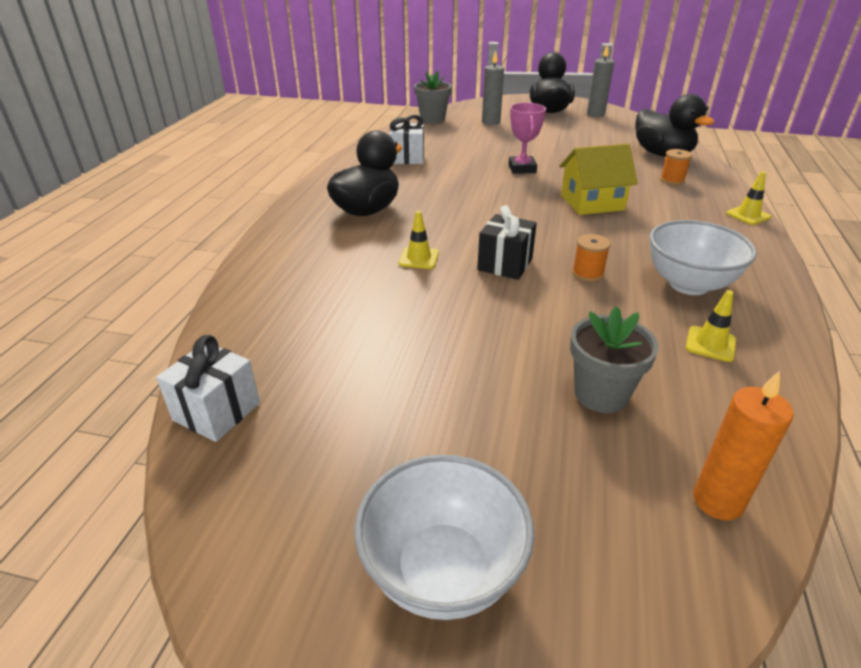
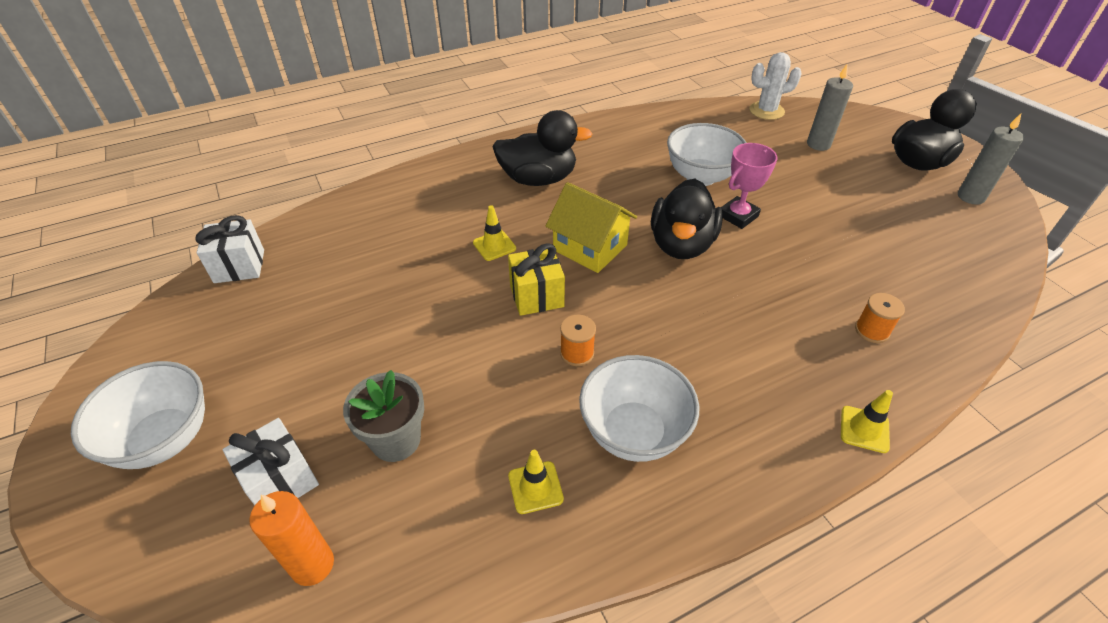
camera: 50 degrees right, 10 degrees up
(407, 158) = (660, 144): white gift -> white gift (280, 480)
(432, 119) = (766, 111): grey flower pot -> white cactus
(464, 162) = (700, 177): none -> white bowl
(505, 264) = (536, 296): black gift -> yellow gift
(592, 203) = (726, 295): yellow house -> yellow house (590, 247)
(662, 154) = (937, 295): black duck -> black duck (681, 244)

